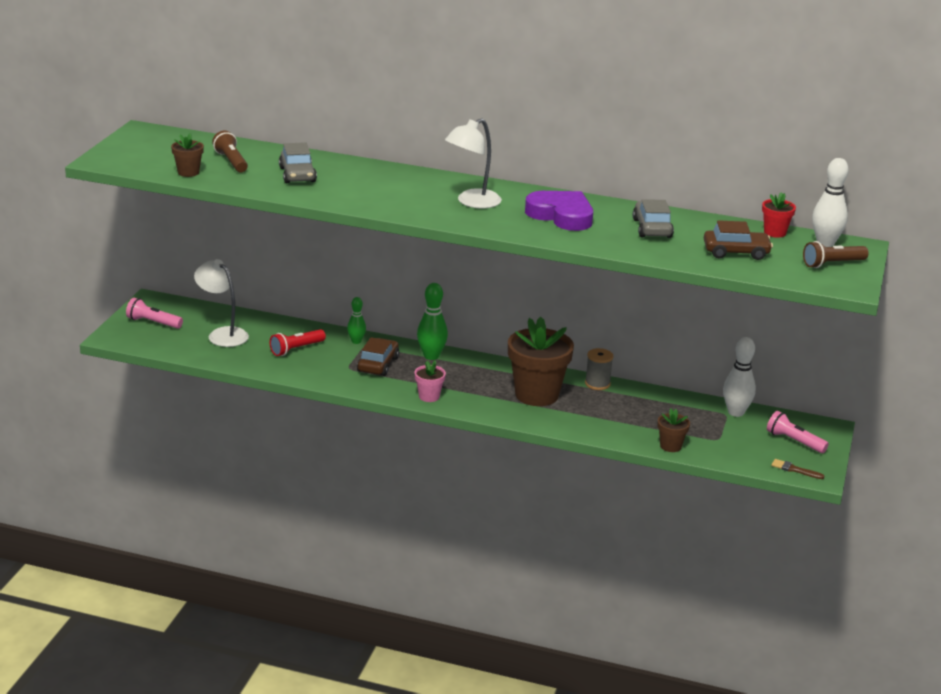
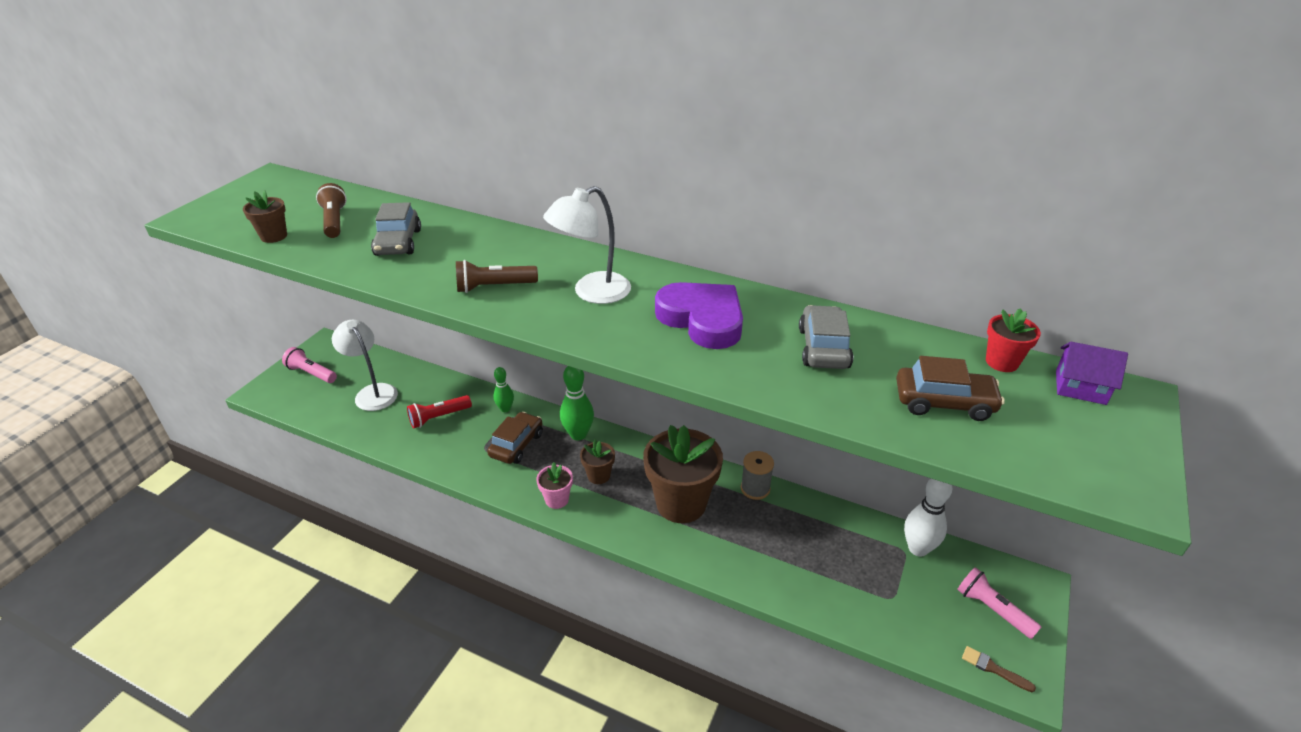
camera: 10 degrees right, 10 degrees up
(670, 446) = (830, 608): brown flower pot -> brown flower pot (598, 475)
(825, 243) = (1080, 387): white bowling pin -> purple house
(832, 264) = (1097, 434): brown flashlight -> brown flashlight (494, 287)

